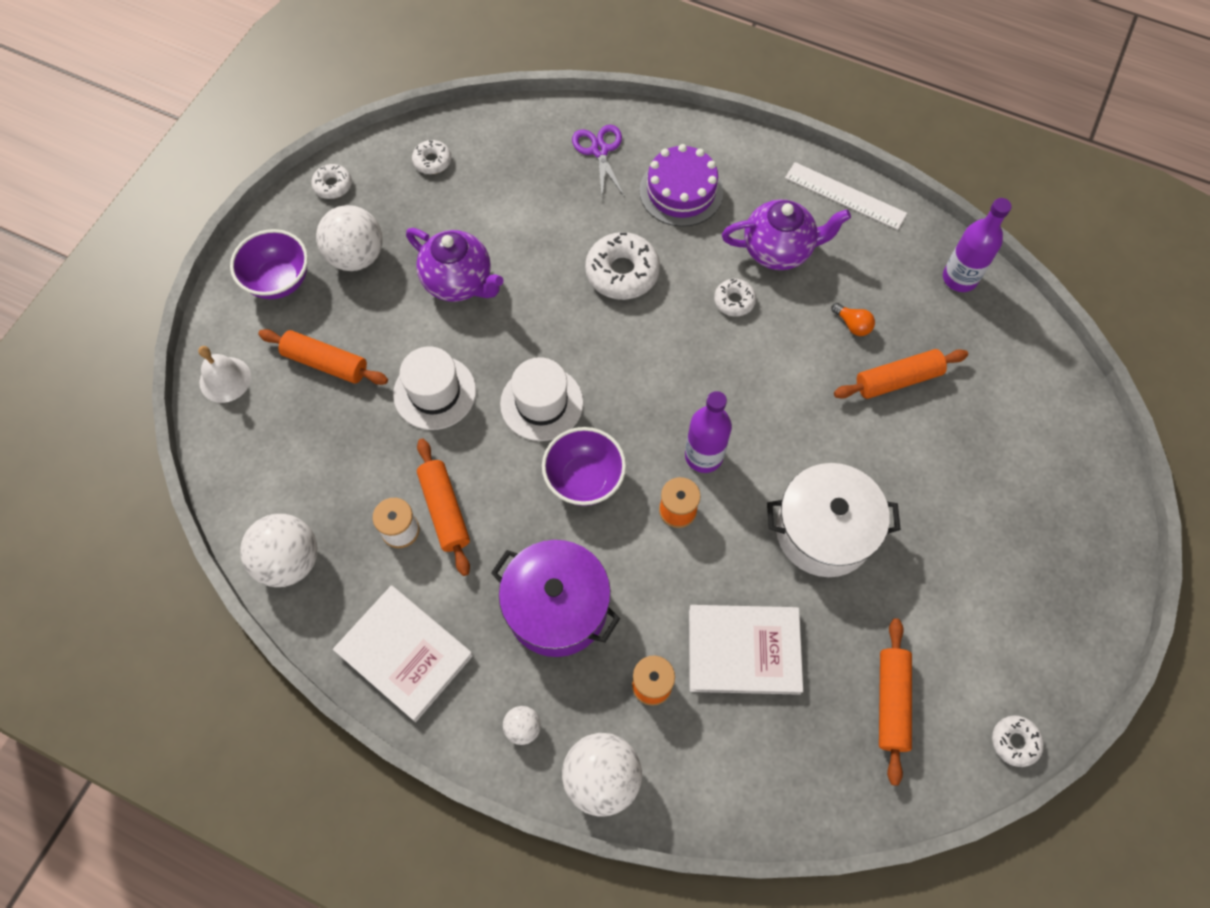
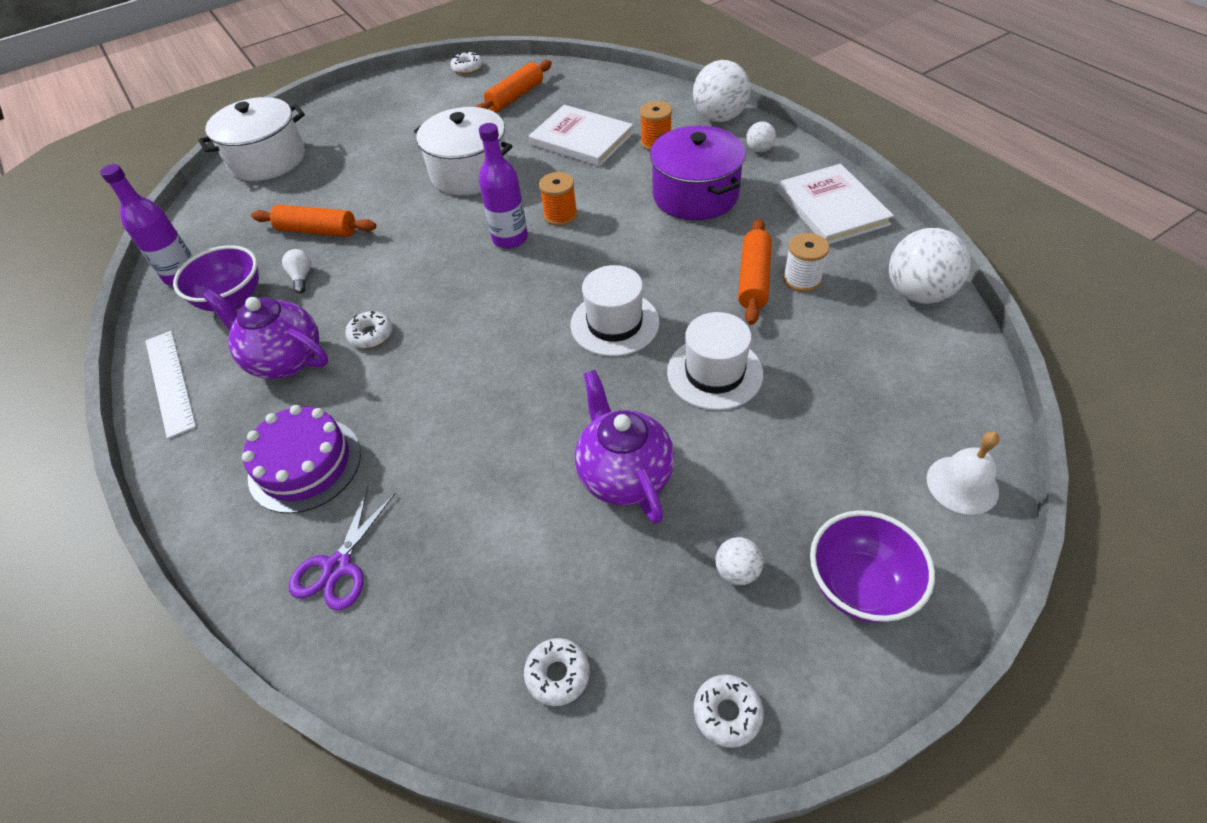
camera: 145 degrees left, 15 degrees down
(326, 363) = (826, 451): orange rolling pin -> none
(356, 256) = (737, 571): white ball -> white ball, size x0.49
(584, 479) = (618, 258): purple bowl -> purple bowl (232, 300)
(622, 272) = (445, 406): white donut -> none
(852, 325) = (301, 277): orange light bulb -> white light bulb
(1064, 446) = (267, 159): none -> white pot

